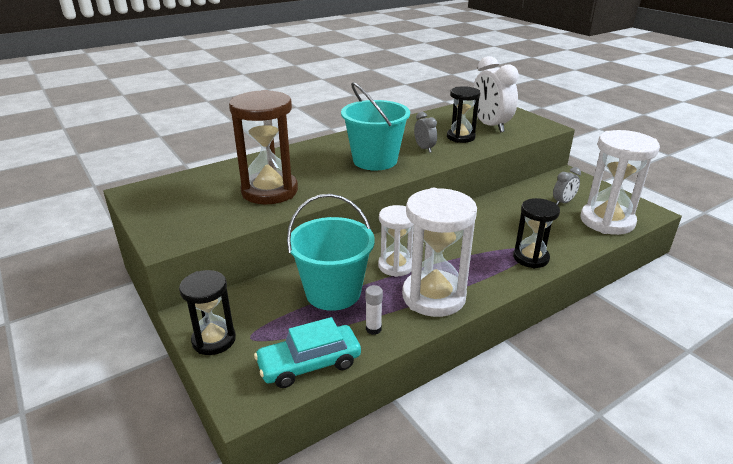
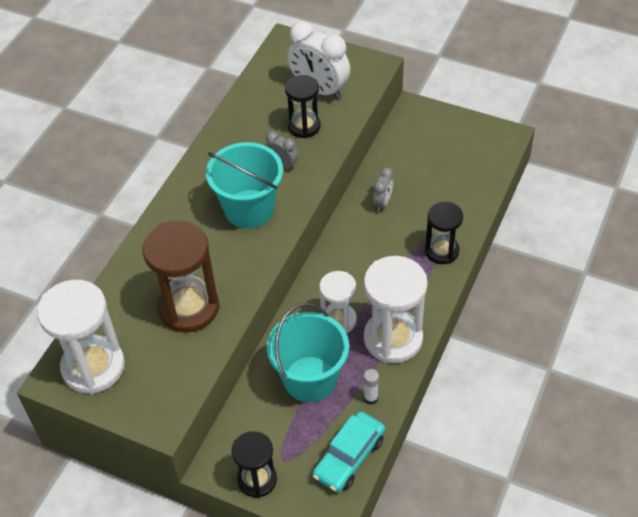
camera: 30 degrees left, 20 degrees up
(563, 202) = (429, 157): grey clock -> grey clock (383, 202)
(607, 221) = (479, 168): white hourglass -> white hourglass (93, 367)

